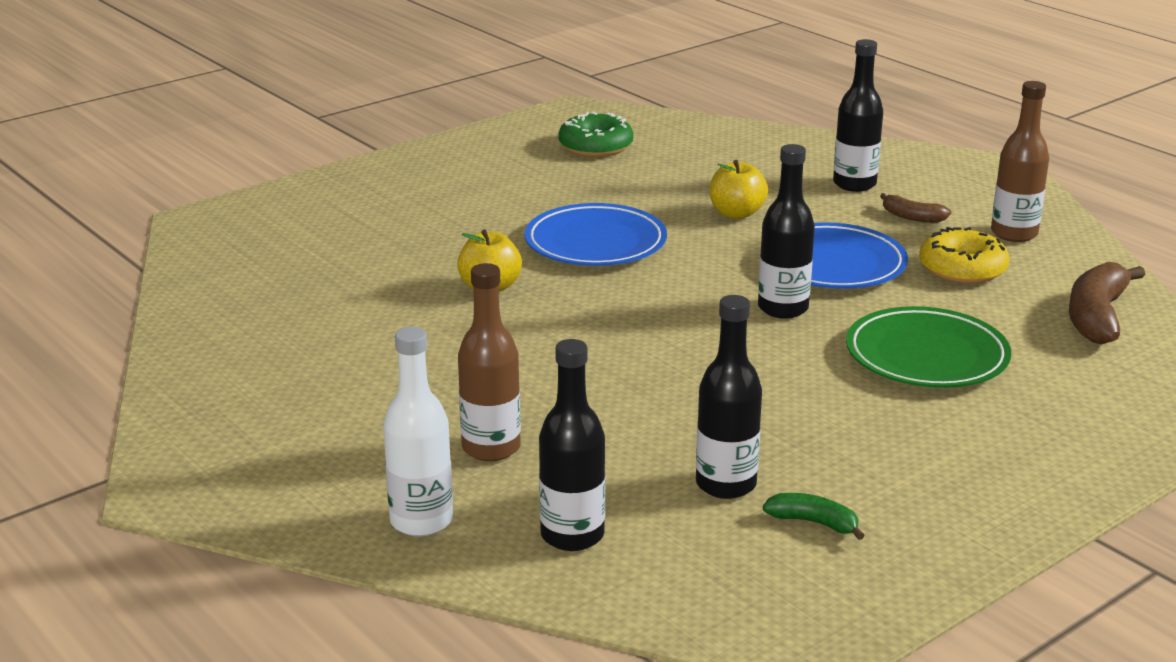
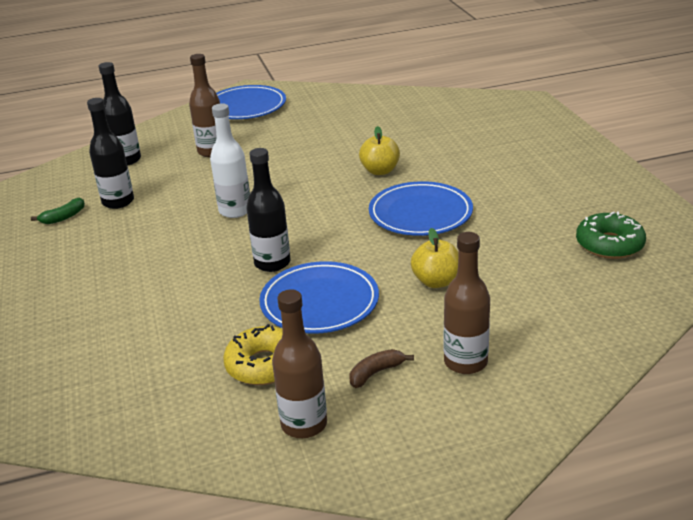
camera: 115 degrees right, 5 degrees up
(272, 468) = (246, 107): none -> blue plate
(421, 521) = (174, 131): white bottle -> white bottle (235, 211)
(854, 184) = (465, 362): black bottle -> brown bottle
(926, 356) = (164, 301): green plate -> none
(1096, 317) = (135, 406): brown banana -> none

